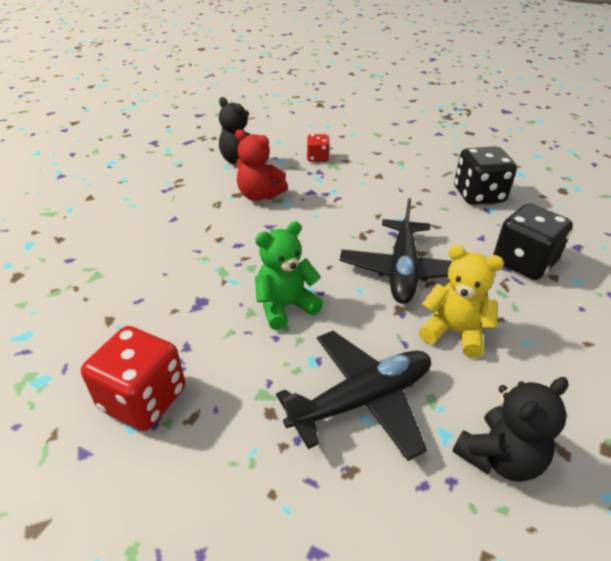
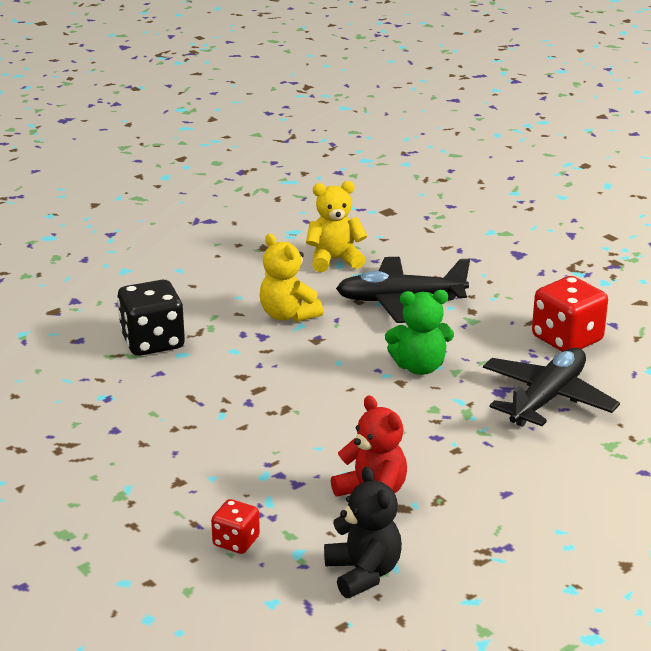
camera: 155 degrees left, 10 degrees down
(402, 270) = (280, 366): black plane -> black plane (547, 398)
(479, 195) = (89, 417): black dice -> none
(500, 457) = (334, 260): black teddy bear -> yellow teddy bear

